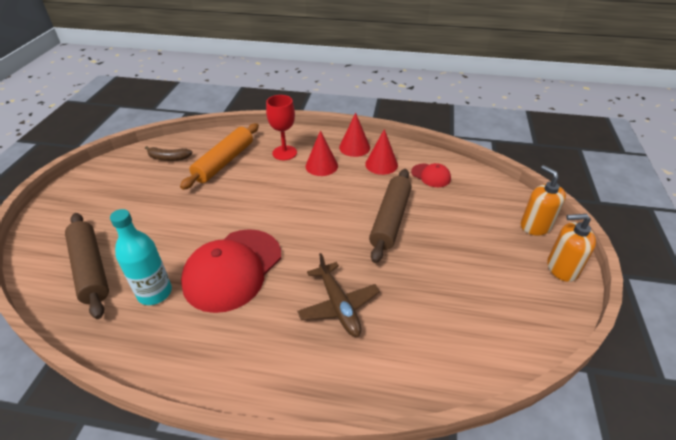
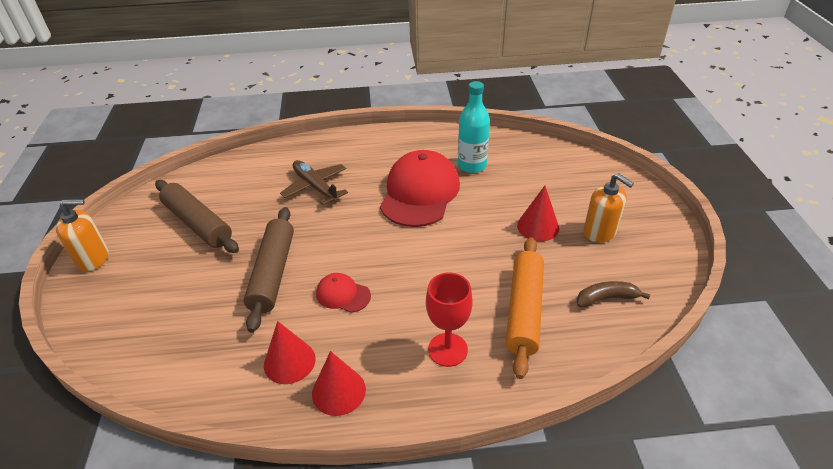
camera: 165 degrees right, 0 degrees up
(90, 269) = (543, 169): brown rolling pin -> brown rolling pin (198, 223)
(321, 166) = (380, 337): red cone -> red cone (538, 226)
(431, 175) = (213, 356): red cap -> red cap (343, 294)
(535, 226) = (94, 303): orange soap dispenser -> orange soap dispenser (600, 232)

